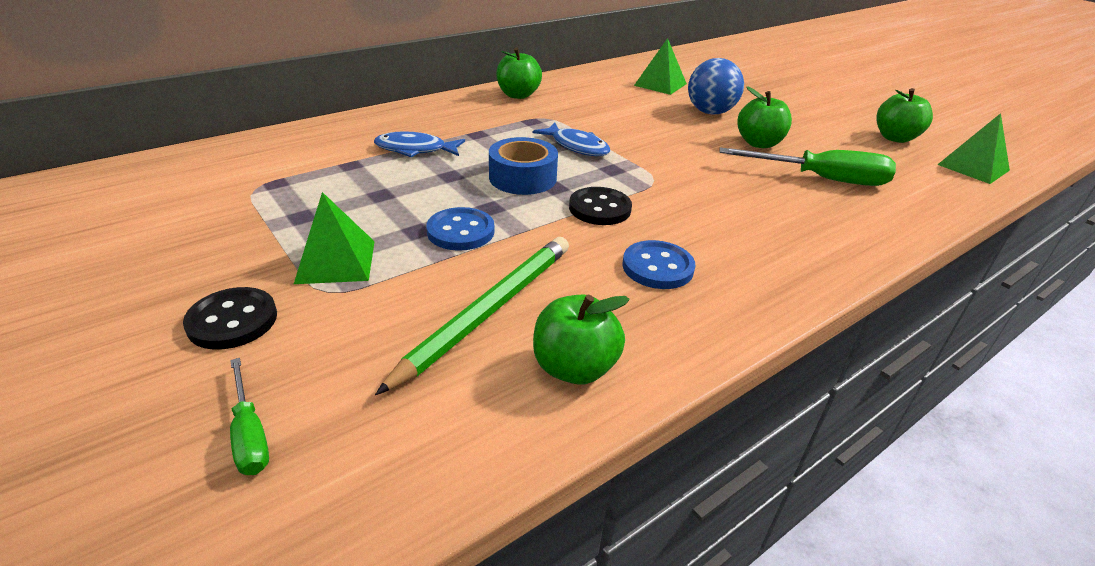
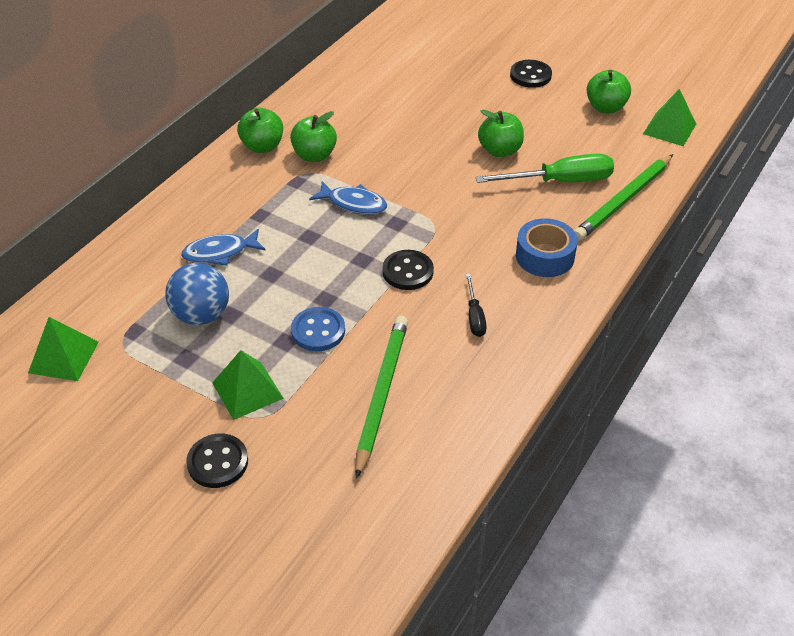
camera: 20 degrees left, 10 degrees up
(249, 434) = (298, 528): green screwdriver -> none
(522, 178) = (330, 257): blue tape -> blue tape (545, 256)
(574, 368) = (459, 416): green apple -> green apple (314, 155)
(657, 267) = (474, 316): blue button -> black screwdriver
(660, 84) = (384, 88): green pyramid -> green pyramid (63, 357)
(710, 112) = (445, 118): blue ball -> blue ball (201, 315)
(815, 103) = (530, 75): none -> black button
(900, 211) = (624, 200): none -> green pencil

